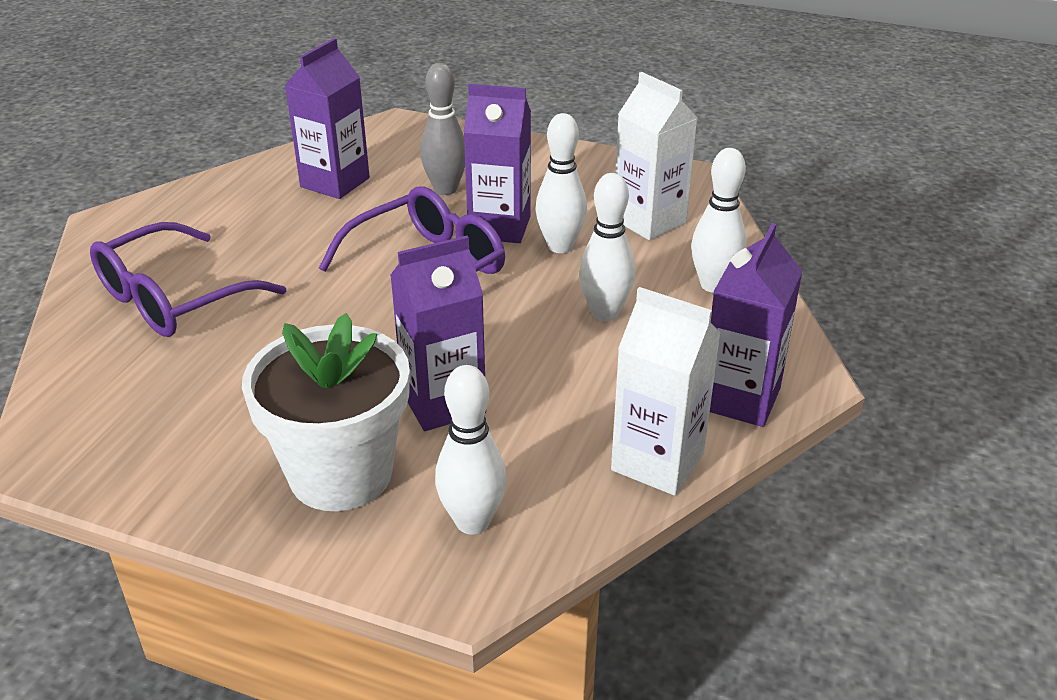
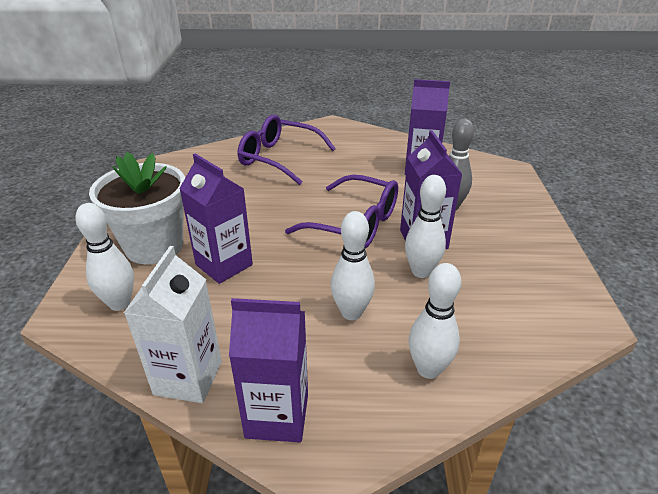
camera: 70 degrees right, 0 degrees up
(649, 221) = (494, 310): white carton -> none

